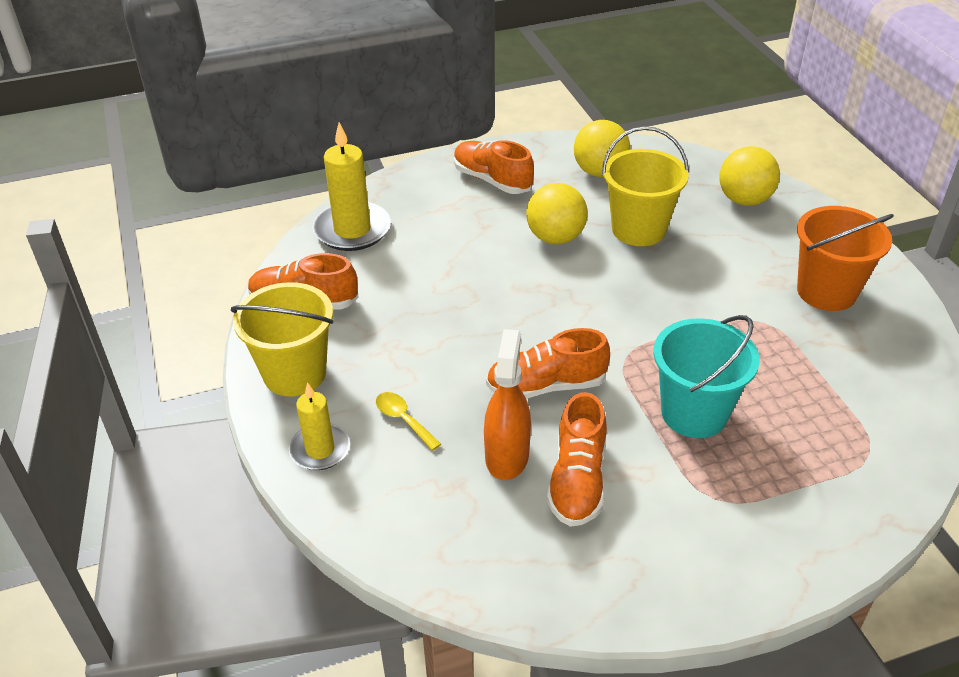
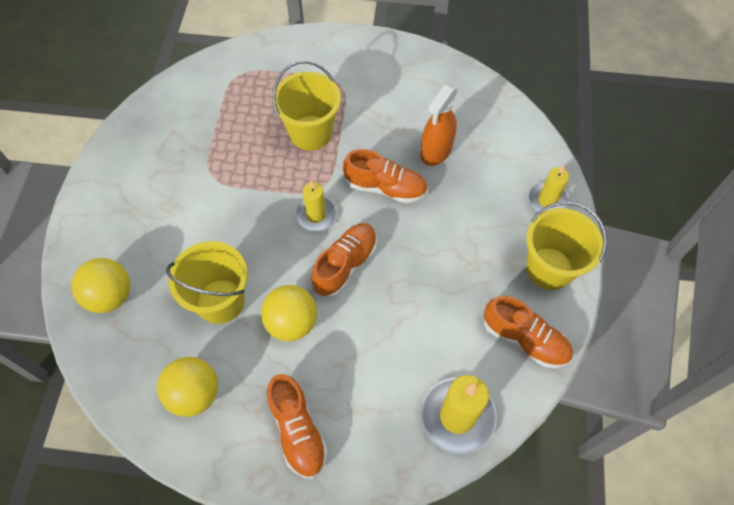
camera: 155 degrees left, 20 degrees up
(403, 420) = (487, 200): yellow spoon -> none
(577, 480) = (405, 121): orange shoe -> orange shoe (345, 265)
(607, 328) = (316, 215): none -> yellow candle
(694, 413) = (310, 133): turquoise bucket -> yellow bucket
(826, 292) = (147, 181): orange bucket -> none

